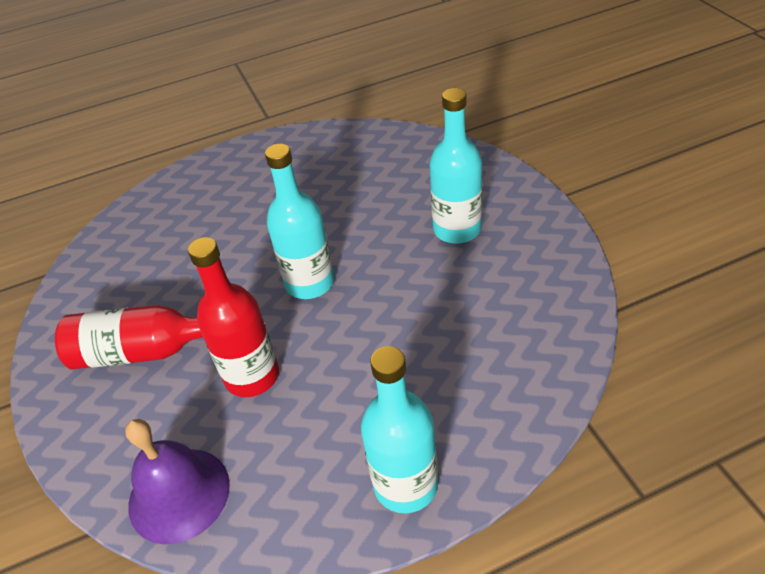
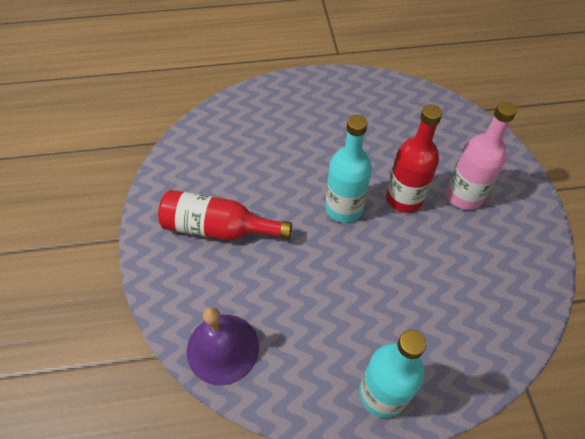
camera: 10 degrees right, 10 degrees up
(252, 376) = (289, 272): red bottle -> red bottle (404, 199)
(457, 229) = (464, 196): turquoise bottle -> pink bottle

